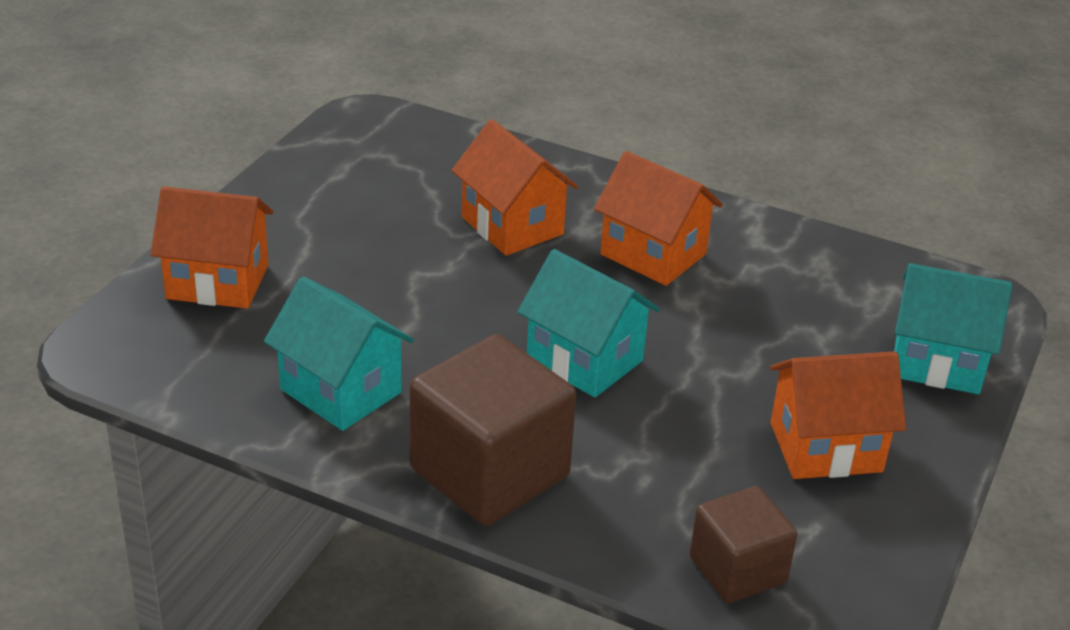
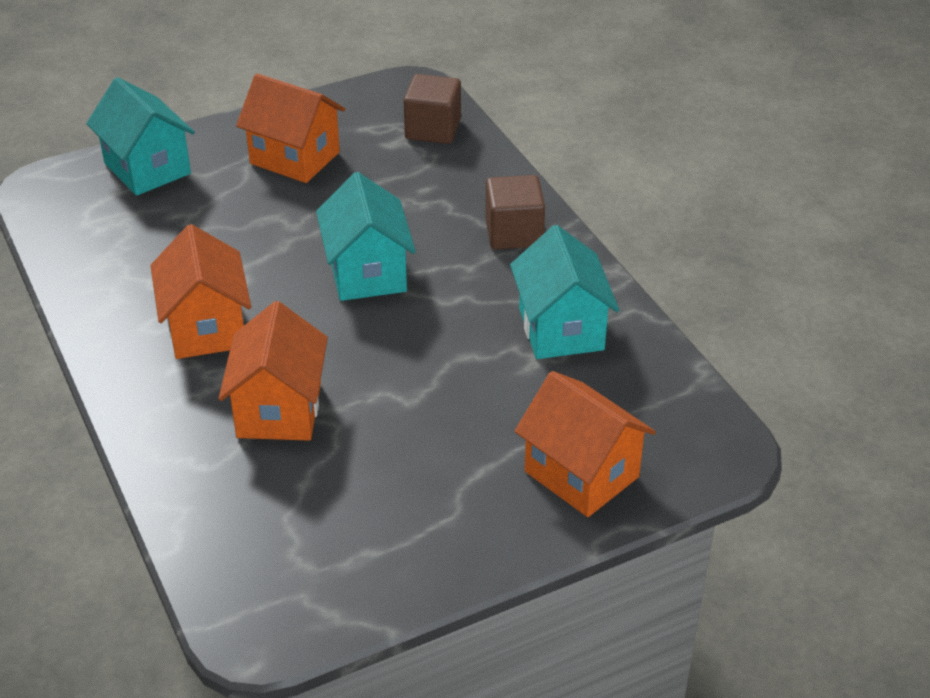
camera: 140 degrees left, 5 degrees up
(489, 472) = (514, 233): brown cube -> brown cube, size x0.59

